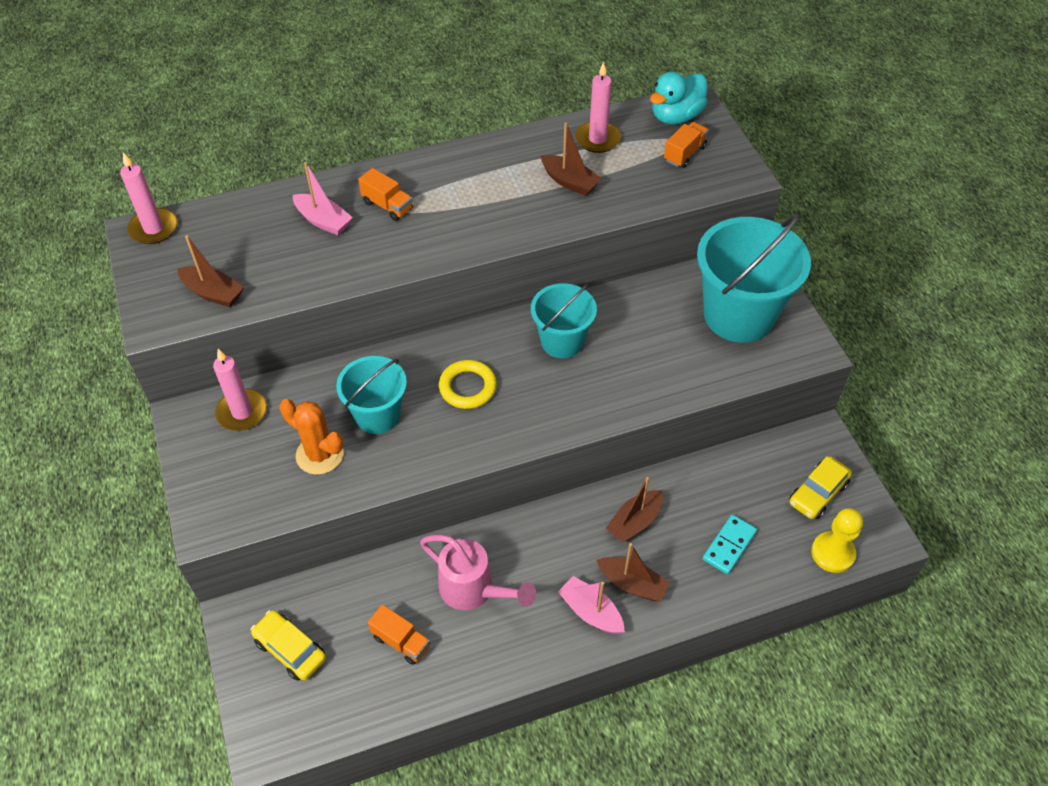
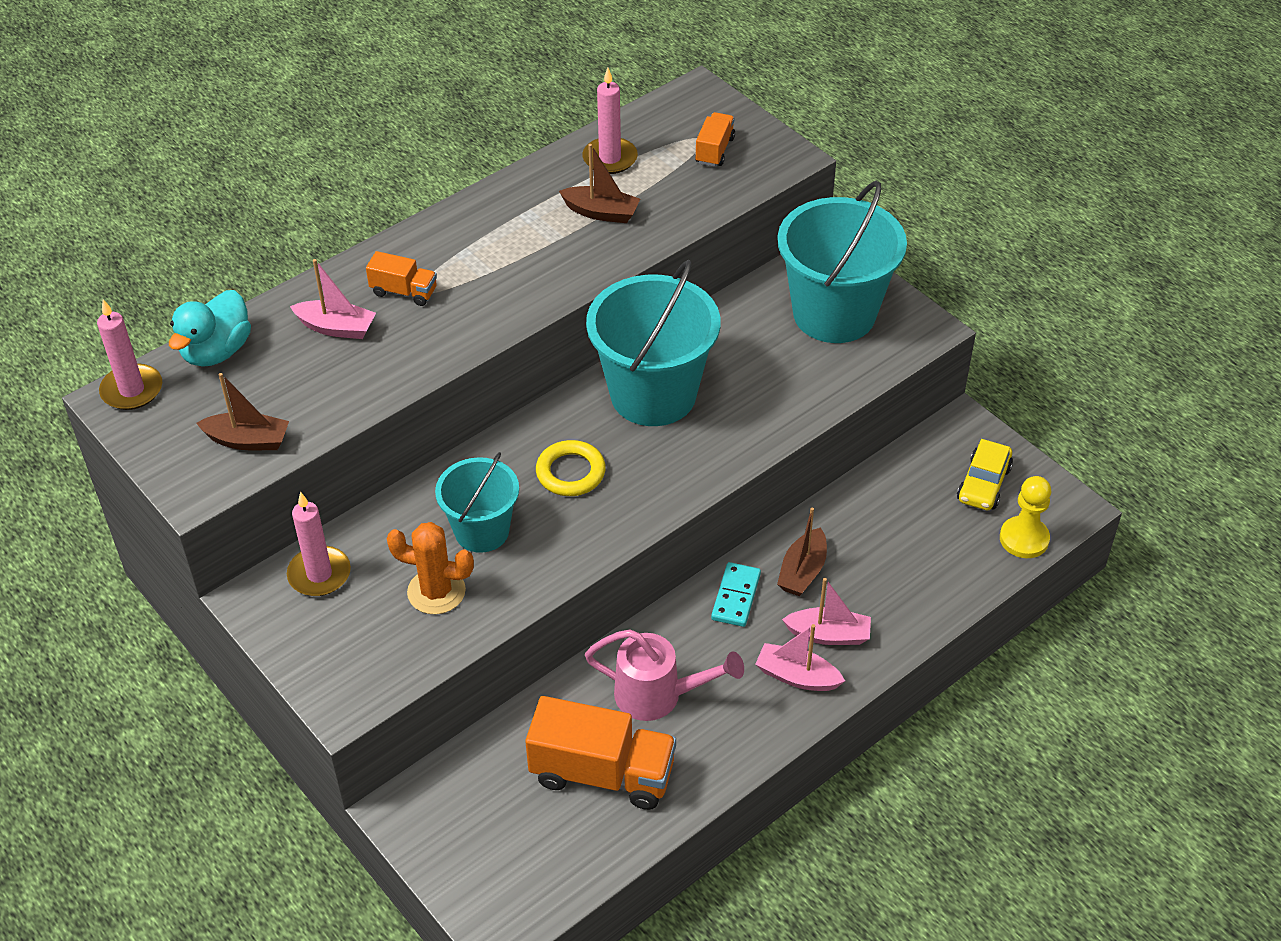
camera: 20 degrees left, 5 degrees down
(290, 650) = (480, 822): yellow car -> none
(401, 641) = (602, 773): orange truck -> orange truck, size x1.96
(562, 341) = (653, 394): turquoise bucket -> turquoise bucket, size x1.68
(632, 584) = (828, 635): brown boat -> pink boat
(676, 116) = (686, 112): turquoise duck -> turquoise duck (216, 351)
(729, 546) = (914, 564): turquoise domino -> turquoise domino (736, 597)

